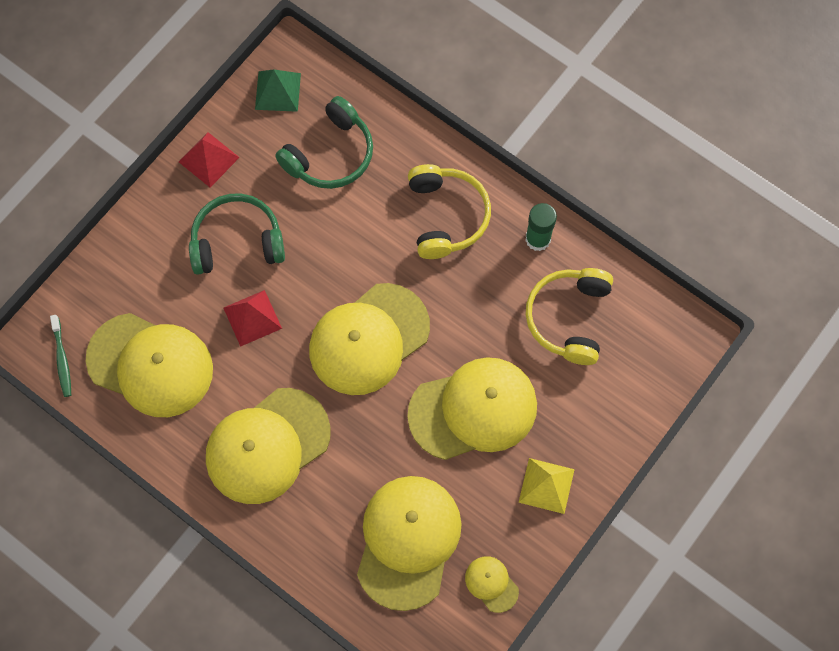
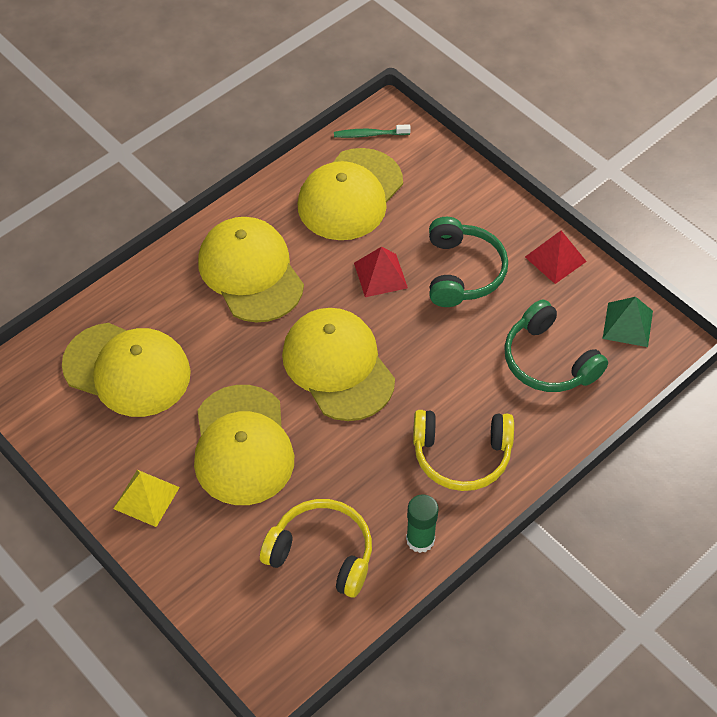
camera: 100 degrees right, 15 degrees down
(491, 584) = (64, 432): yellow cap -> none

